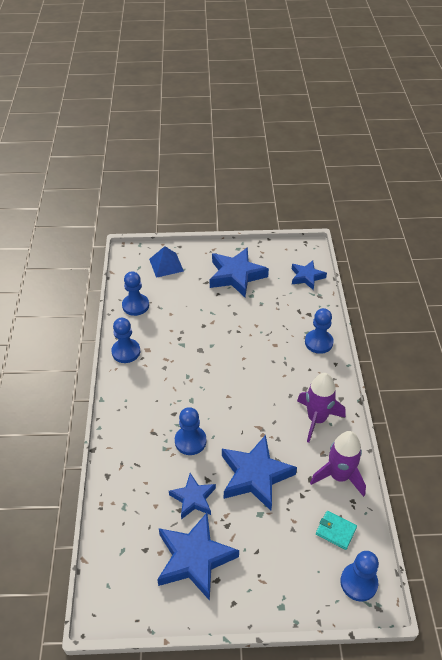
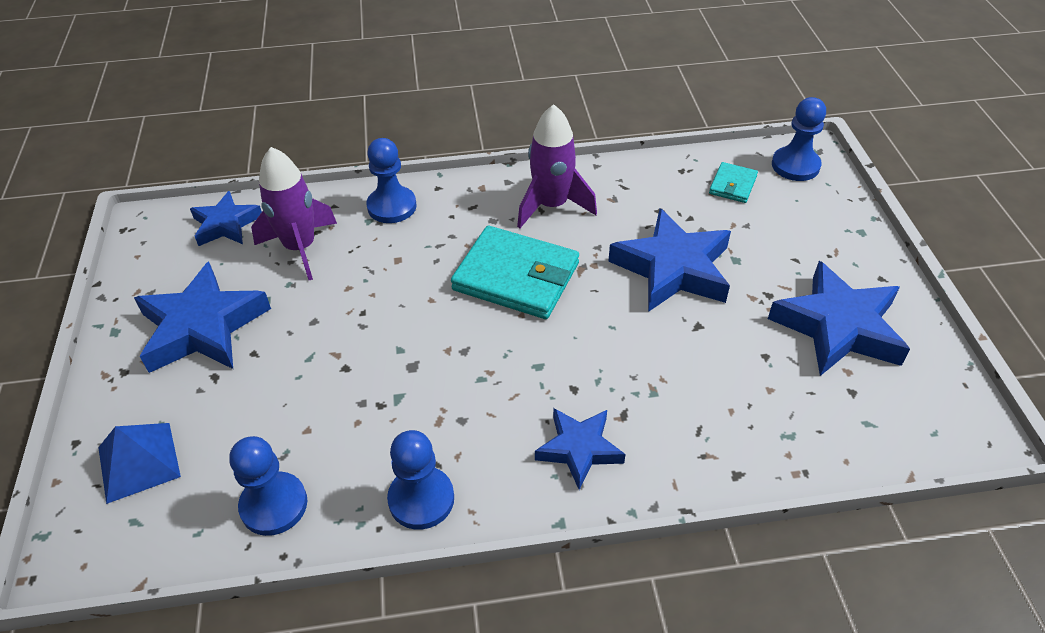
camera: 95 degrees left, 0 degrees up
(190, 441) = (629, 356): blue pawn -> none
(193, 498) = (739, 340): blue star -> blue star (579, 449)
(256, 396) = (516, 277): none -> turquoise wallet
(339, 476) = (646, 182): purple rocket -> purple rocket (300, 248)

